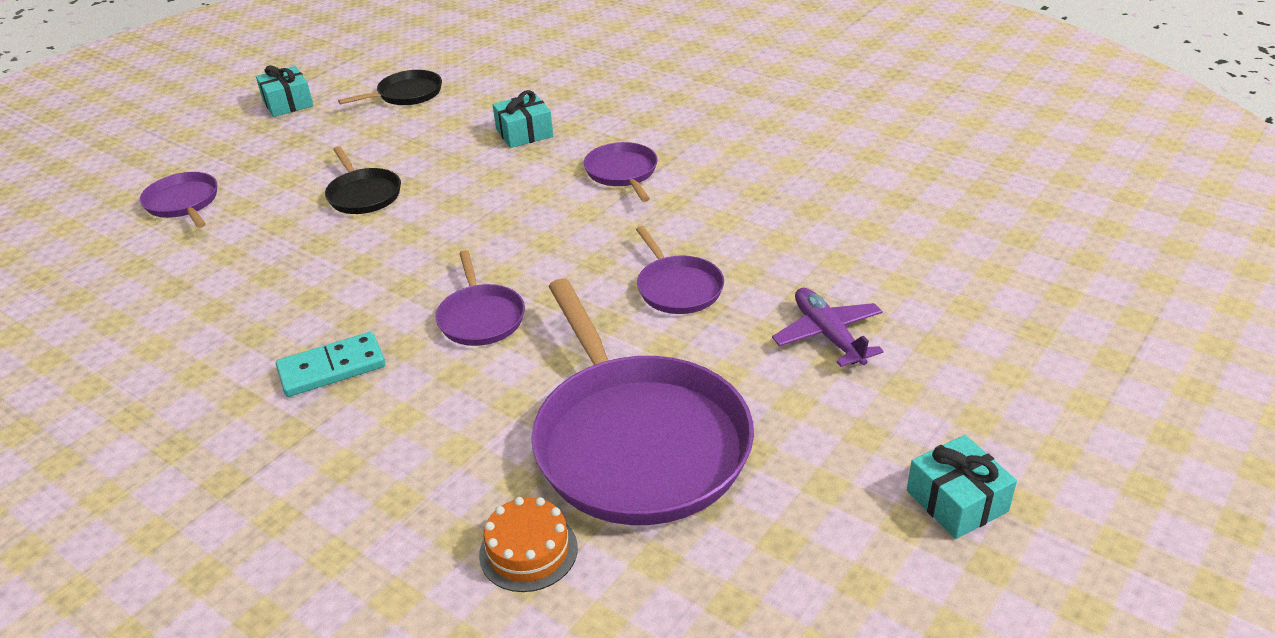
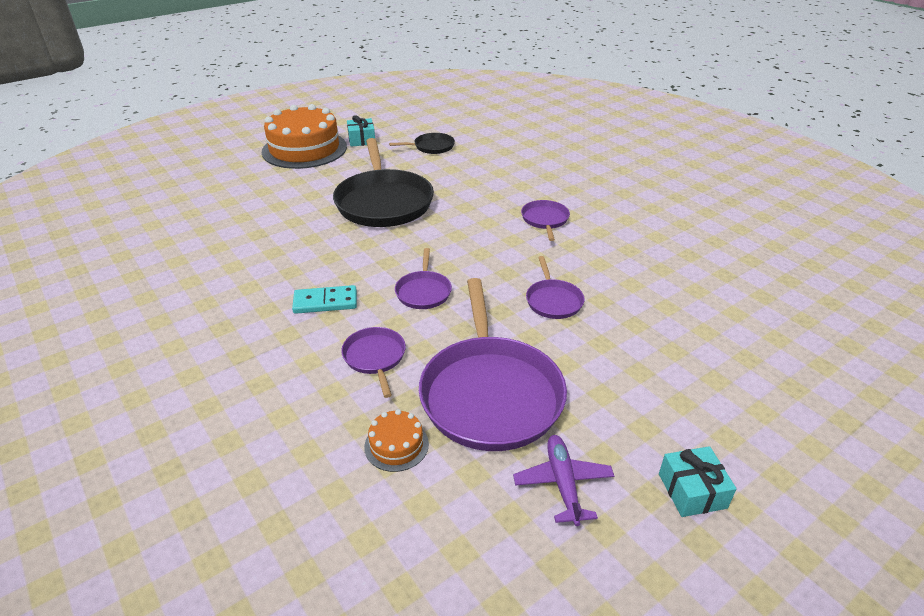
camera: 15 degrees right, 0 degrees up
(183, 203) = (282, 187): purple pan -> purple pan (375, 357)
(197, 135) = (304, 149): none -> orange cake
(363, 194) = (383, 202): black pan -> black pan, size x2.11
(524, 133) = (493, 183): turquoise gift -> none
(828, 335) = (642, 354): purple plane -> purple plane (563, 483)

